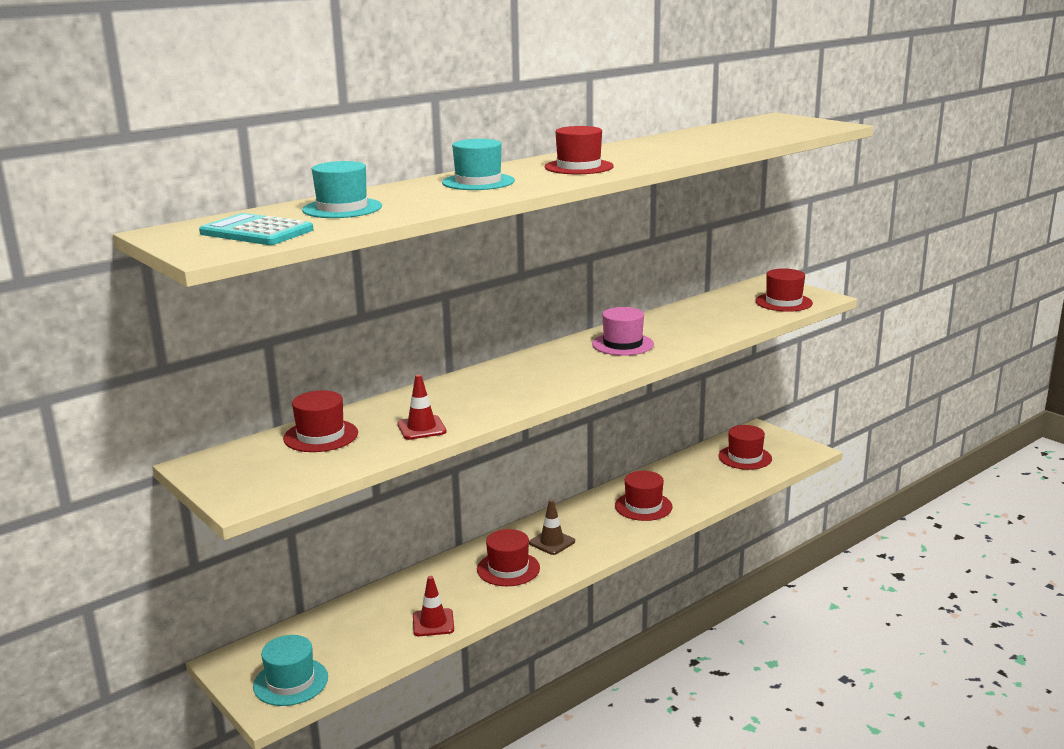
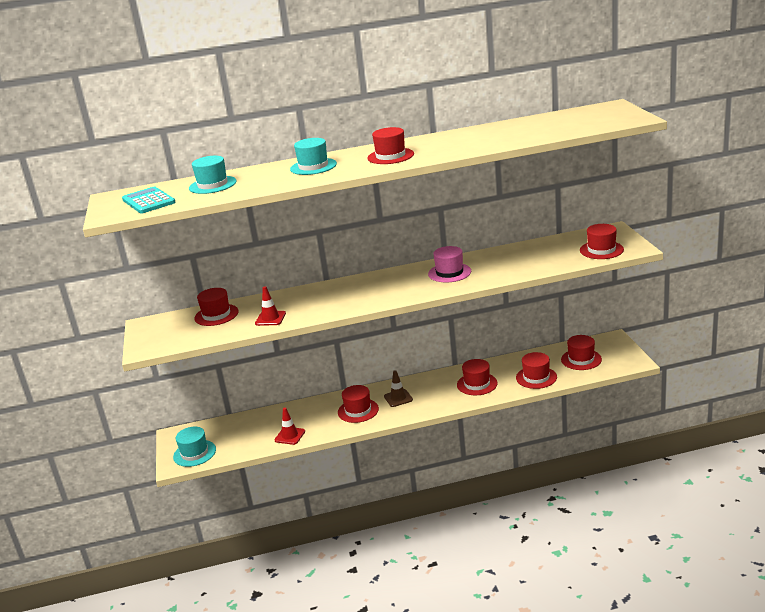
camera: 30 degrees right, 5 degrees up
(711, 486) = (536, 377): none -> red hat

